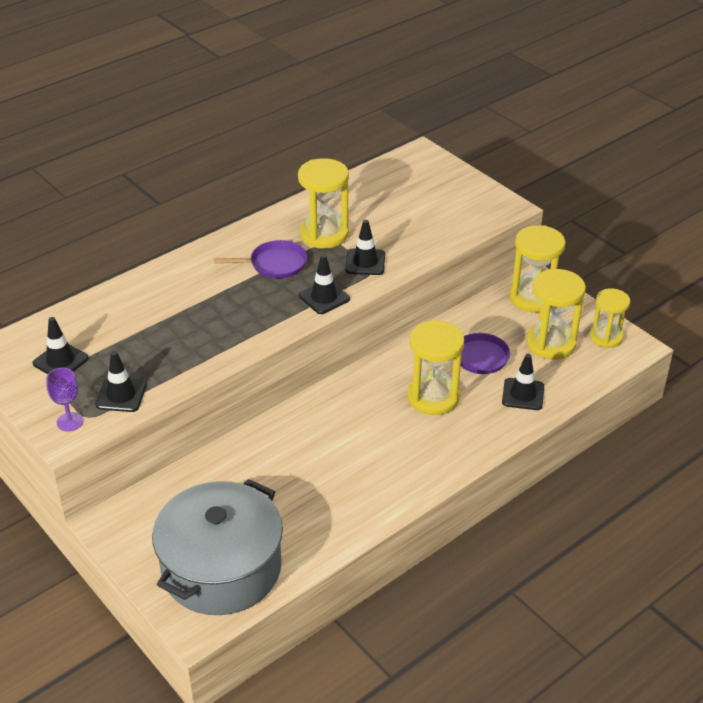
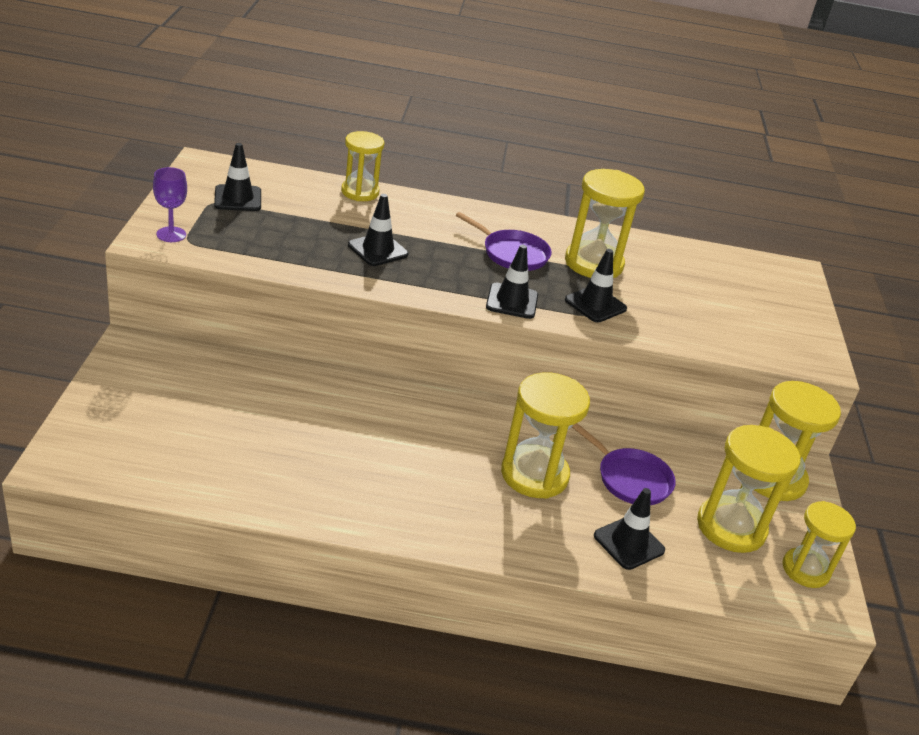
camera: 40 degrees right, 5 degrees down
(121, 395) = (235, 246): black traffic cone -> black traffic cone (378, 250)
(123, 292) = (360, 192): none -> yellow hourglass
(221, 568) = (147, 442): grey pot -> none

